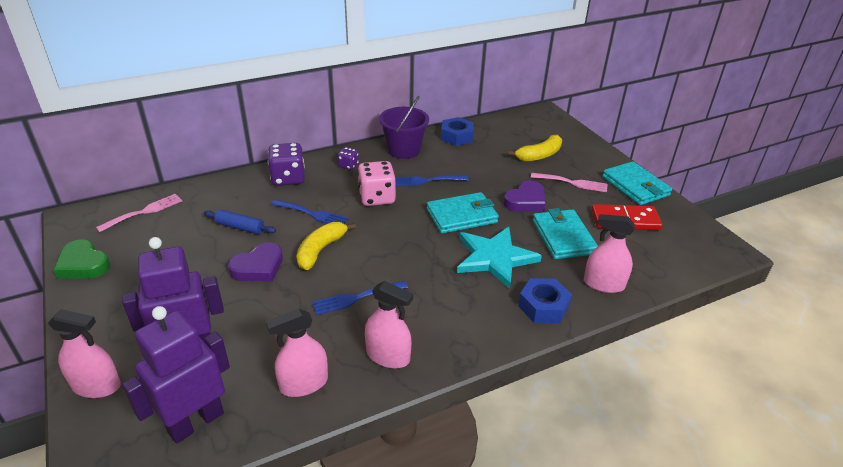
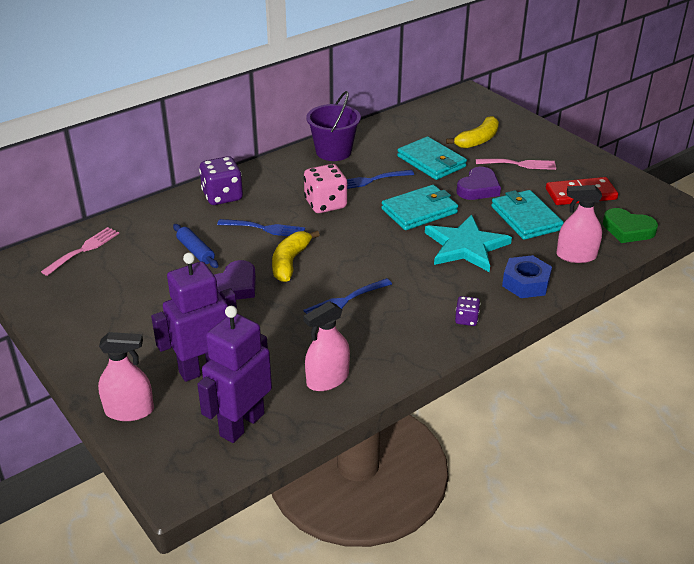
camera: 10 degrees left, 0 degrees up
(83, 264) = (49, 308): green heart -> green heart (627, 230)
(240, 227) = (196, 251): blue rolling pin -> blue rolling pin turned 45 degrees clockwise
(348, 165) = (281, 175): purple dice -> purple dice (466, 319)
(388, 356) = (396, 345): pink spray bottle -> none
(456, 136) = (384, 130): blue nut -> none
(635, 186) = (582, 160): turquoise wallet -> turquoise wallet (431, 162)

